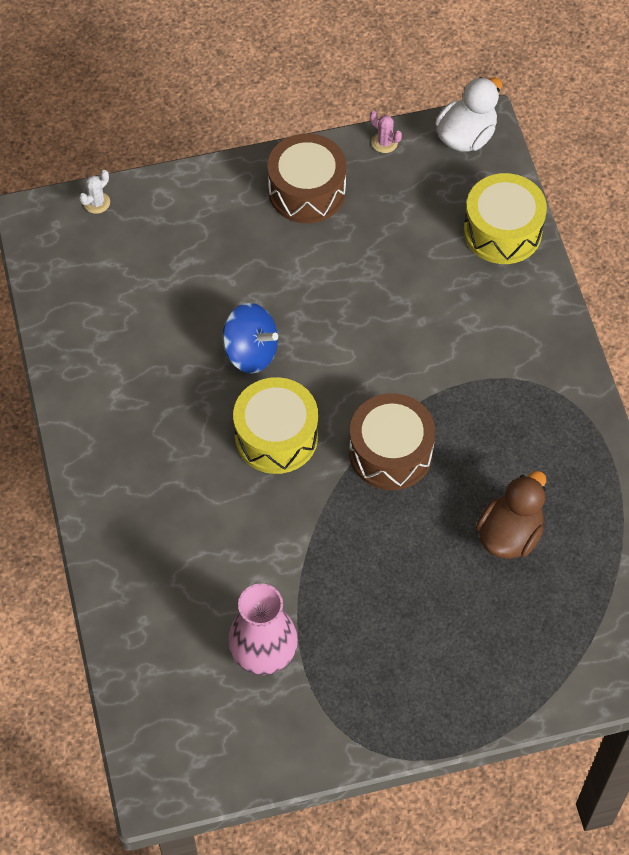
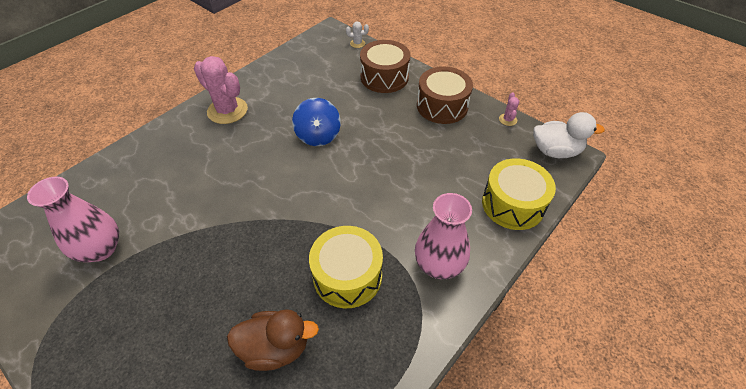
camera: 55 degrees right, 10 degrees down
(116, 430) = (227, 110): none -> pink cactus
(276, 436) = (269, 174): yellow drum -> yellow drum (347, 275)
(390, 452) = (297, 235): brown drum -> brown drum (384, 77)
(522, 346) = (439, 265): none -> pink vase

